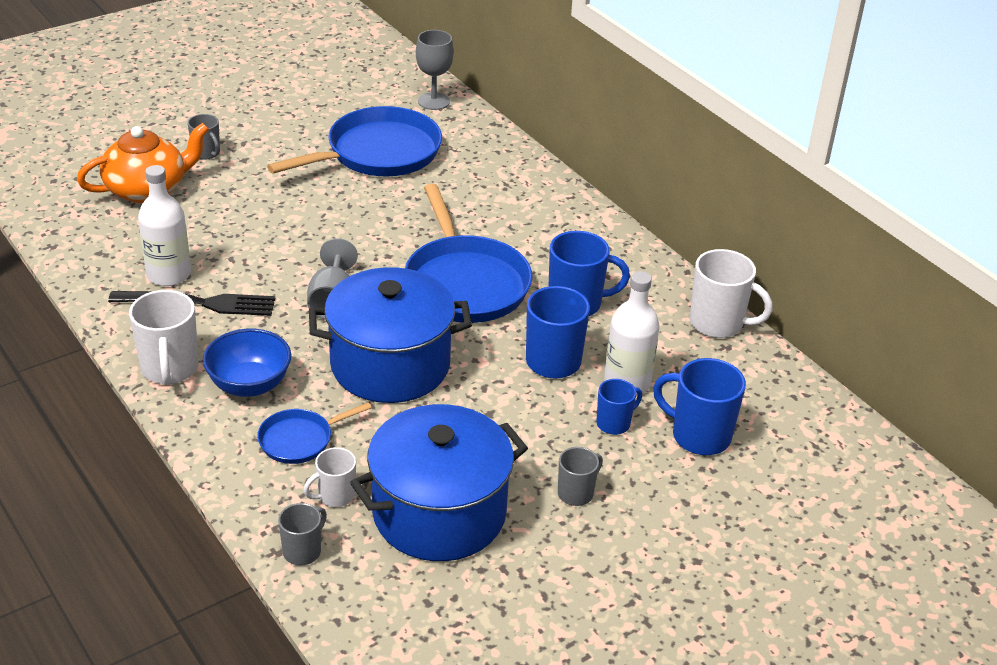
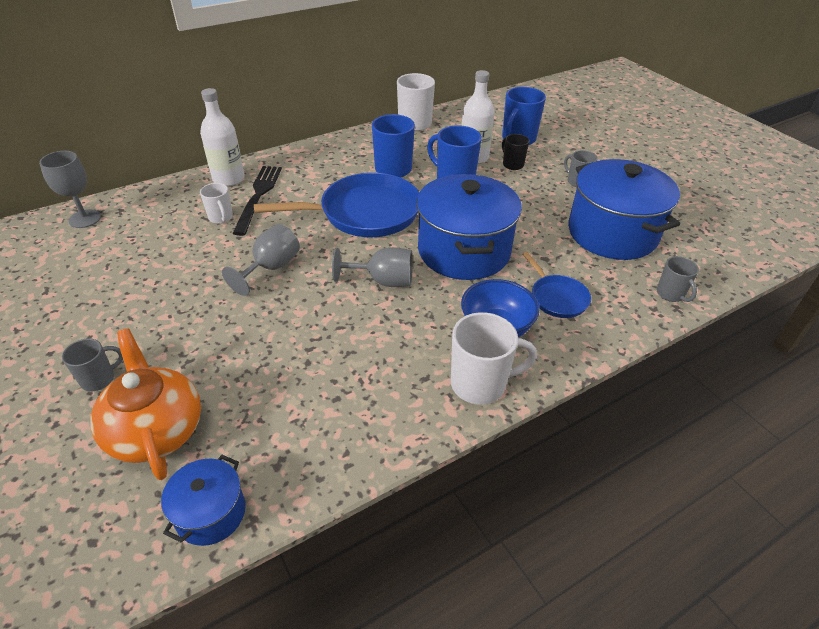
camera: 85 degrees left, 5 degrees up
(63, 226) = (210, 513): none -> blue pot
(169, 274) = (329, 396): white bottle -> white bottle (228, 179)
(199, 303) = (379, 368): black fork -> black fork (258, 196)
(303, 551) = (670, 294): grey mug -> grey mug turned 150 degrees counterclockwise
(335, 496) = (611, 279): white mug -> white mug (221, 218)
(355, 224) = (271, 268): none -> grey goblet
(378, 153) = (158, 253): blue pan -> none
(614, 423) = (512, 164): blue mug -> black mug

